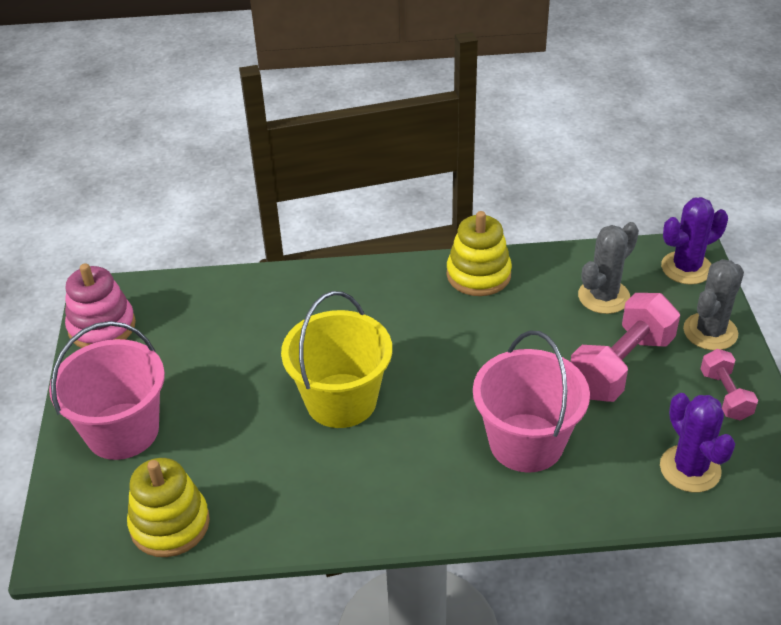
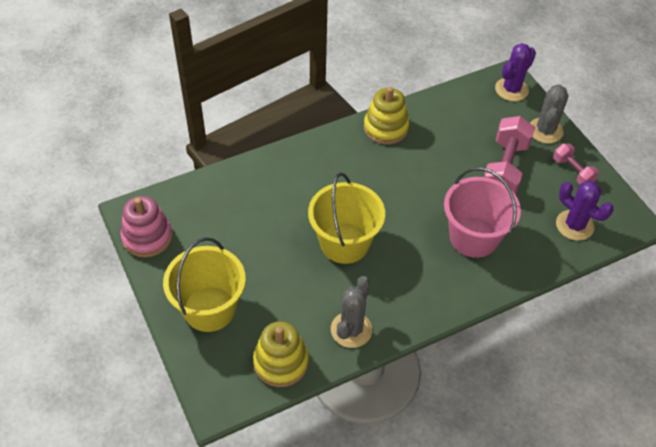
camera: 25 degrees left, 10 degrees up
(122, 431) = (209, 309): pink bucket -> yellow bucket
(603, 296) = (471, 123): grey cactus -> grey cactus (351, 330)

